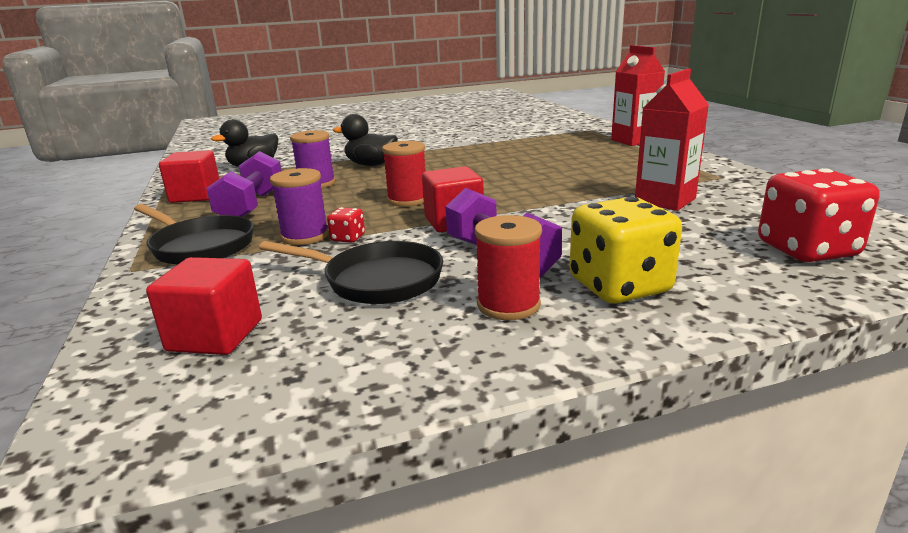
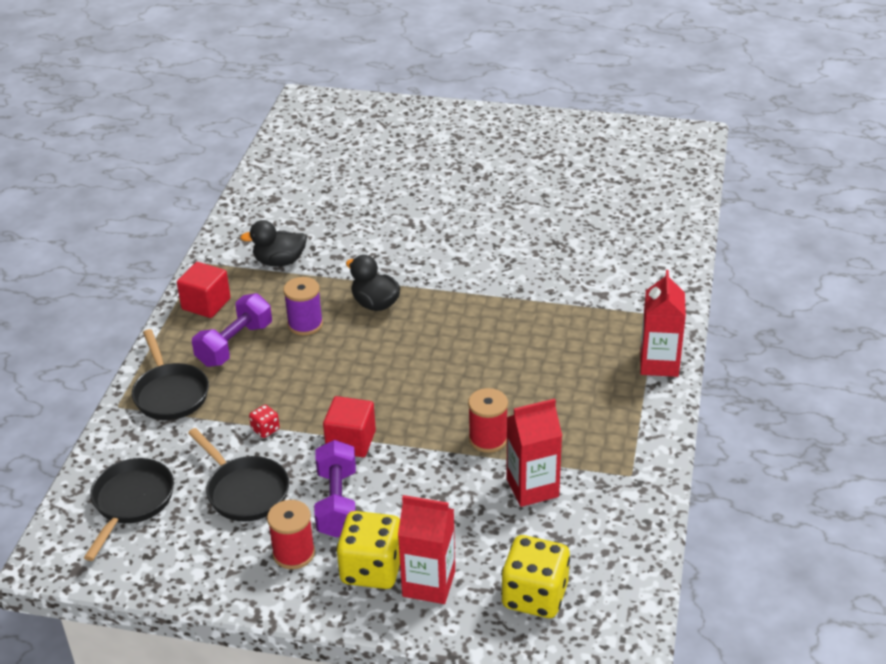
camera: 30 degrees right, 15 degrees up
(215, 335) = (131, 502): red cube -> black pan
(305, 236) = (241, 412): purple spool -> none
(407, 200) = (349, 389): red spool -> red spool (488, 439)
(697, 276) = (429, 584): none -> red carton
(807, 250) = (535, 596): red dice -> yellow dice

